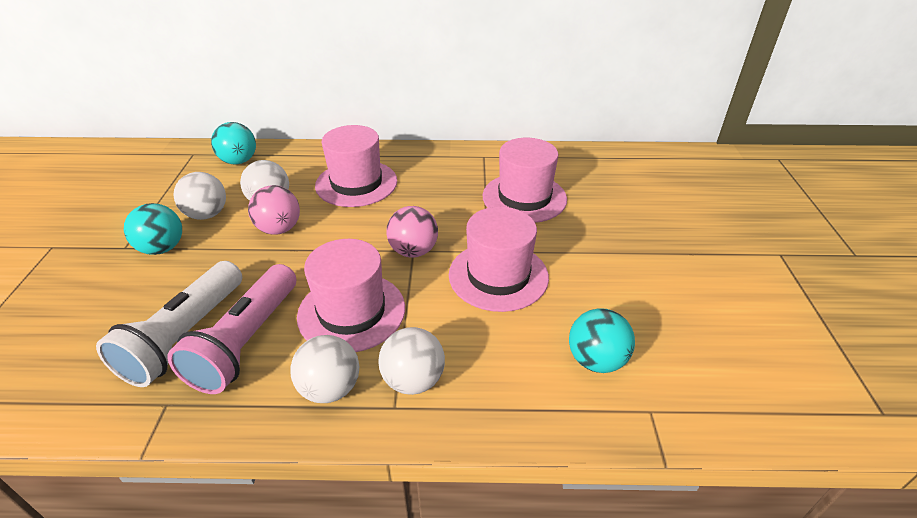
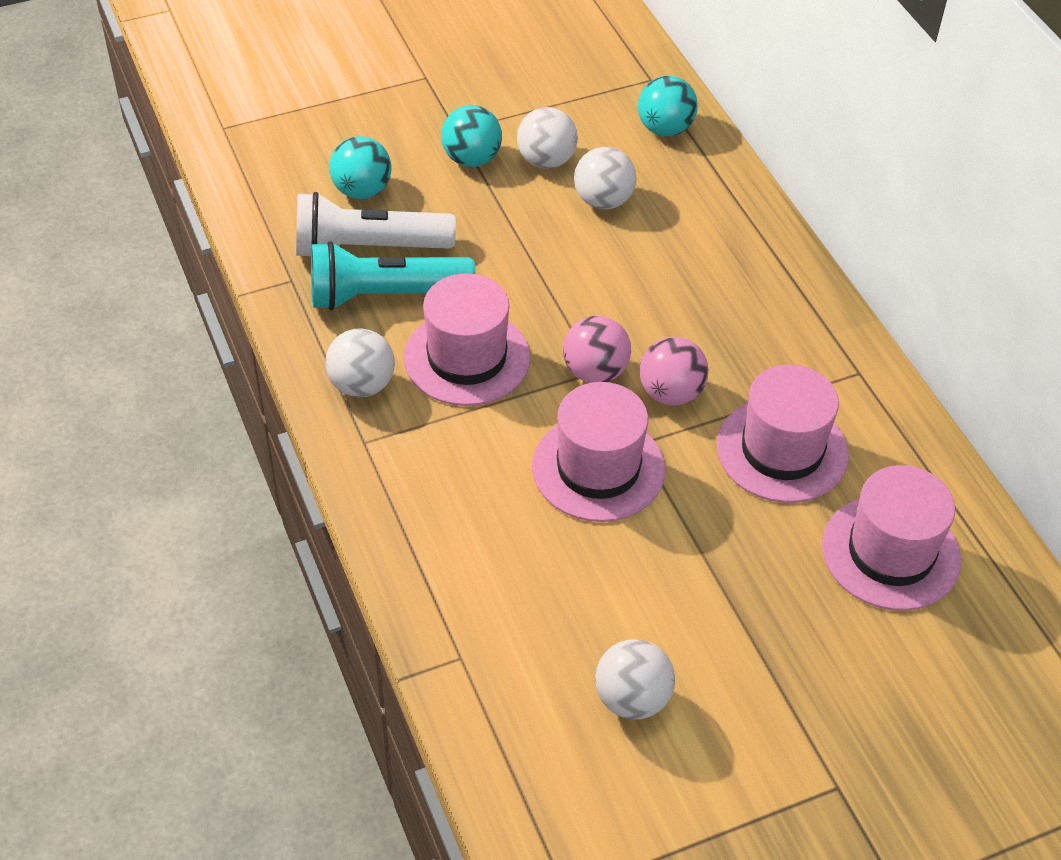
camera: 65 degrees right, 10 degrees up
(246, 341) = (385, 295): pink flashlight -> turquoise flashlight
(279, 229) = (560, 234): pink ball -> pink ball (671, 393)
(356, 183) = (695, 262): pink hat -> pink hat (891, 552)
(413, 380) = (402, 445): white ball -> white ball (632, 699)
(596, 360) = (508, 595): turquoise ball -> turquoise ball (362, 190)

